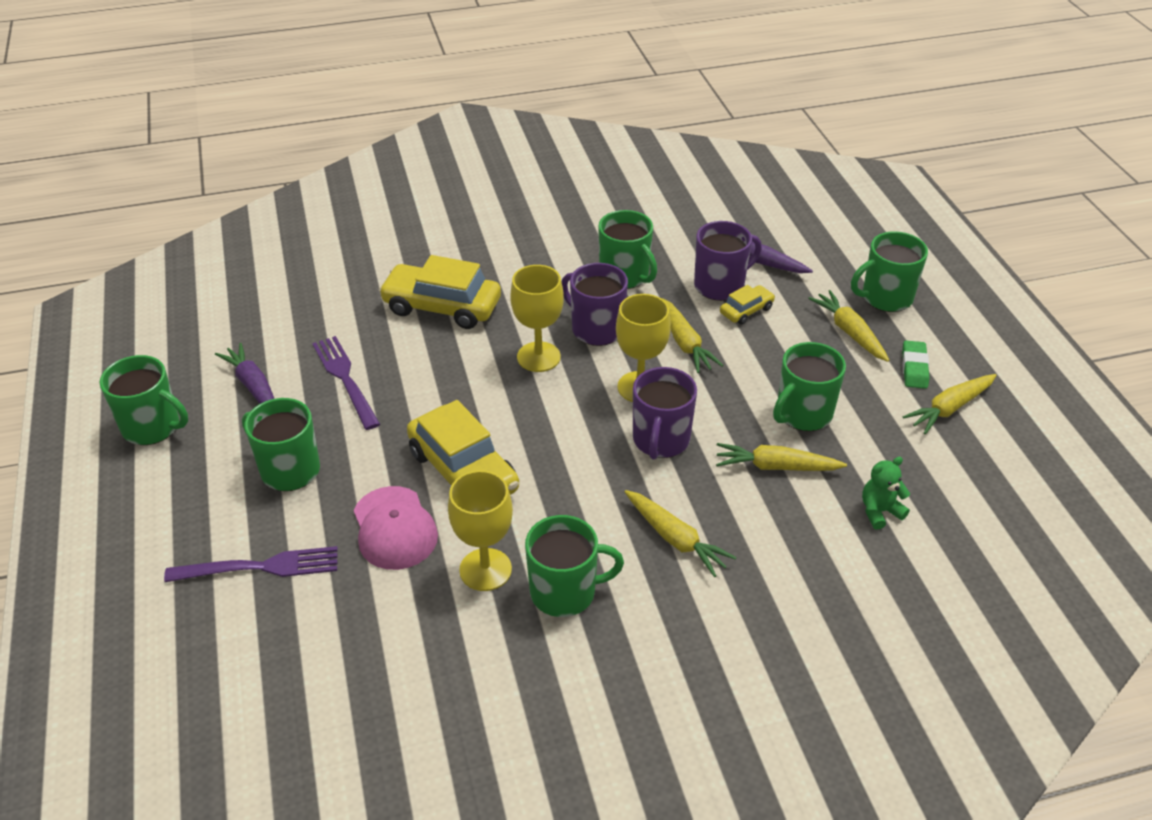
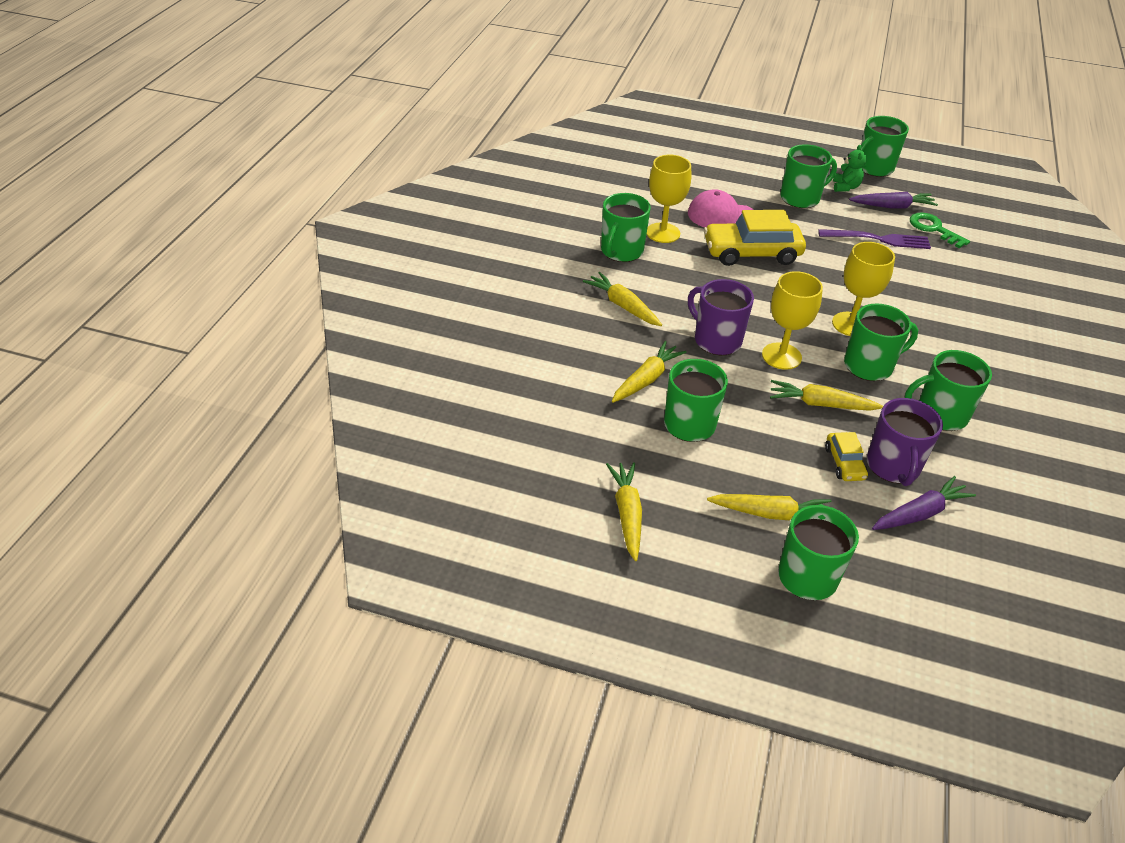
camera: 120 degrees right, 0 degrees up
(261, 567) = (728, 172): purple fork -> none
(286, 344) = (933, 229): none -> green key
(442, 307) = (944, 303): yellow car -> none
(596, 329) = (869, 366): purple mug -> green mug
(675, 539) = (623, 306): yellow carrot -> yellow carrot turned 60 degrees clockwise
(879, 511) = (562, 404): green teddy bear -> green teddy bear (845, 187)
(914, 368) = (693, 526): green eraser -> none

